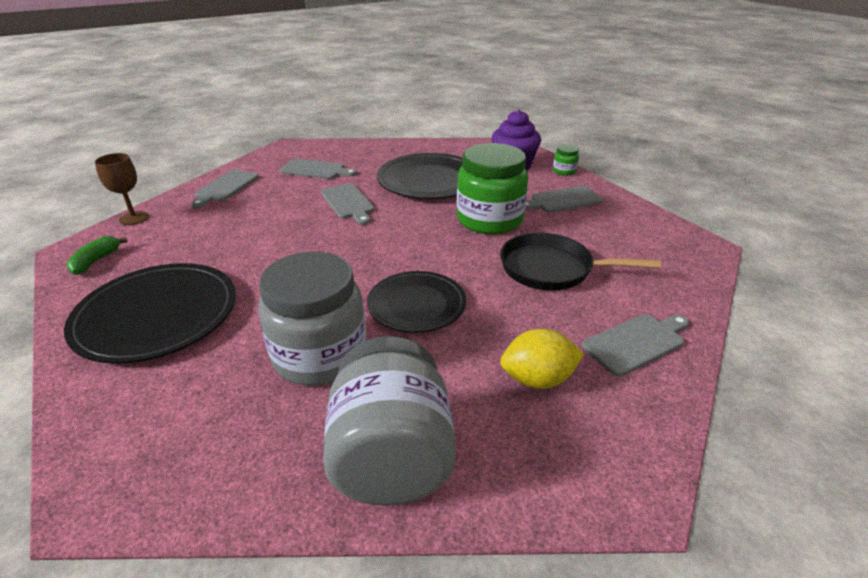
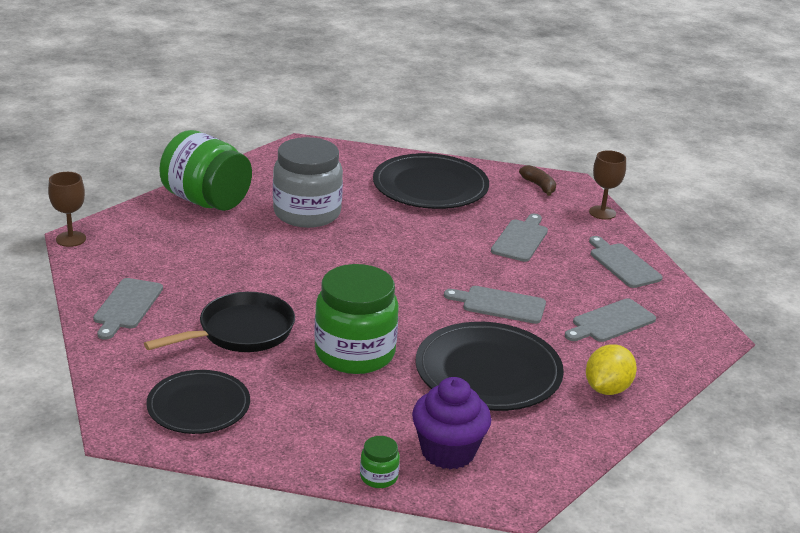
camera: 130 degrees right, 5 degrees down
(96, 261) = (539, 186): green banana -> brown banana
(391, 456) = (206, 201): grey jar -> green jar
(416, 304) = (299, 260): black plate -> black plate (198, 406)
(538, 379) = (171, 258): yellow lemon -> yellow lemon (607, 389)
(563, 200) = (321, 420): grey cutting board -> grey cutting board (520, 239)
(648, 499) = (71, 239): none -> brown goblet

